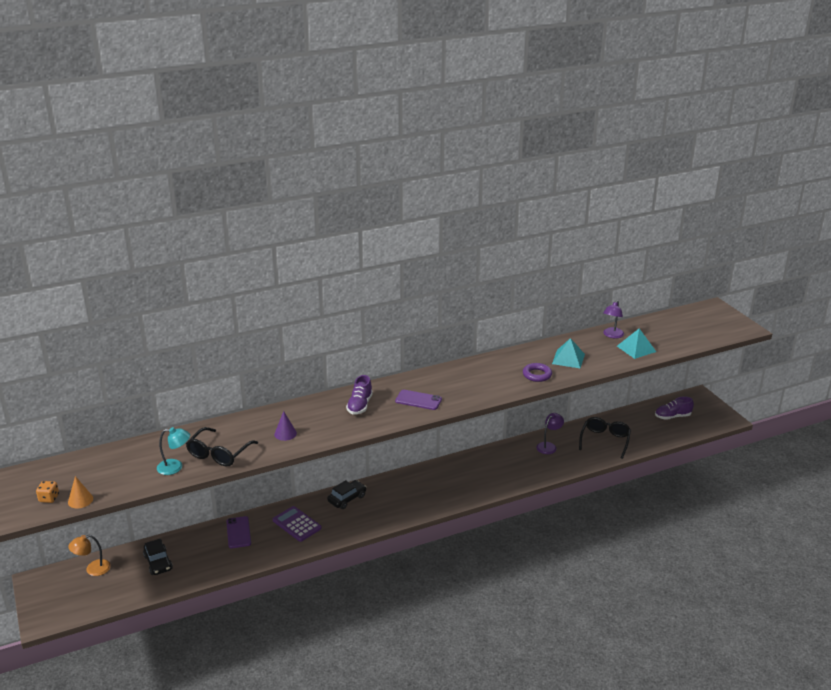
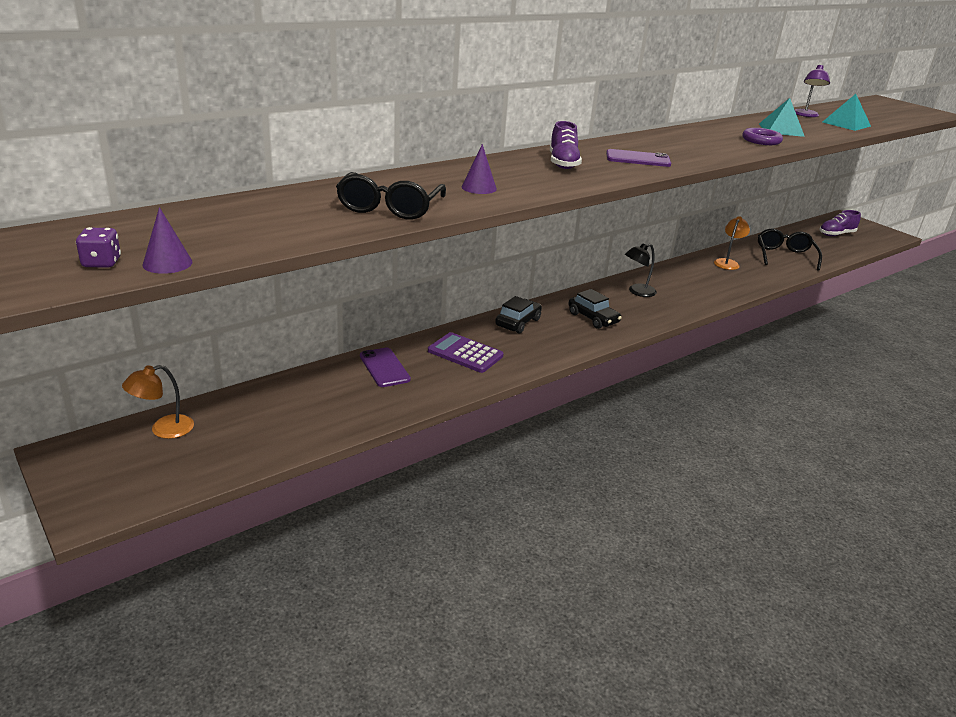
camera: 15 degrees left, 0 degrees up
(49, 498) = (101, 263): orange dice -> purple dice
(80, 500) = (167, 263): orange cone -> purple cone
(158, 562) = (273, 413): black car -> black car (593, 318)
(175, 467) = (325, 222): turquoise lamp -> none
(453, 474) = (637, 292): none -> black lamp
(549, 446) = (727, 262): purple lamp -> orange lamp

